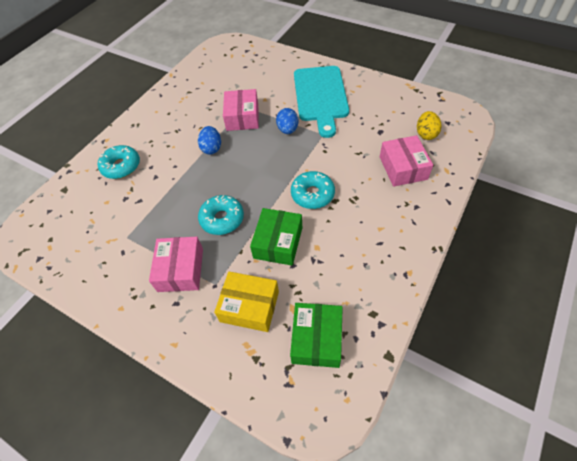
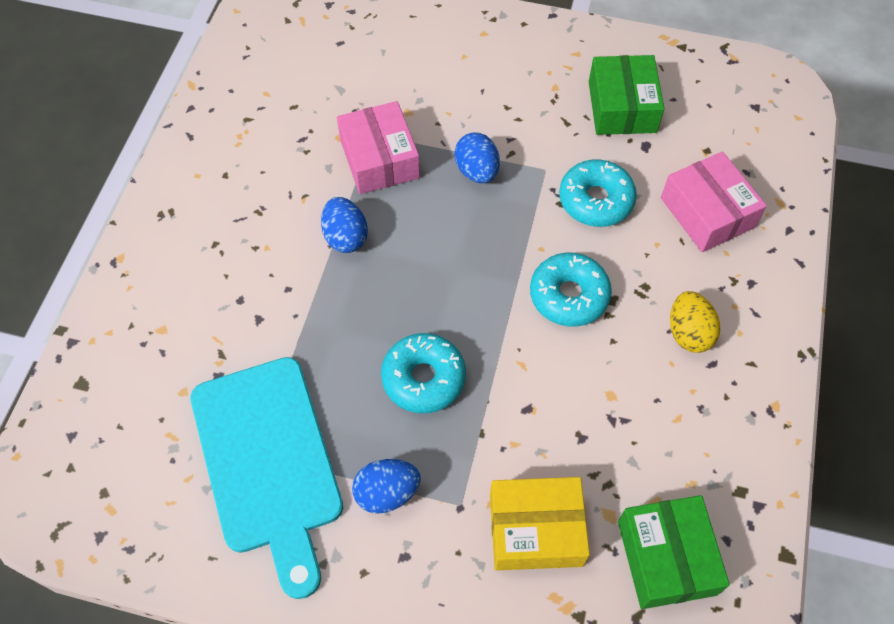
camera: 20 degrees left, 5 degrees up
(121, 166) = (179, 311): turquoise donut -> turquoise donut (596, 200)
(180, 270) = (387, 493): pink box -> blue egg
(278, 242) = (541, 401): green box -> green box (622, 107)
(320, 96) = (513, 88): turquoise cutting board -> turquoise cutting board (268, 462)
(426, 134) = (726, 137): yellow egg -> yellow egg (688, 333)

